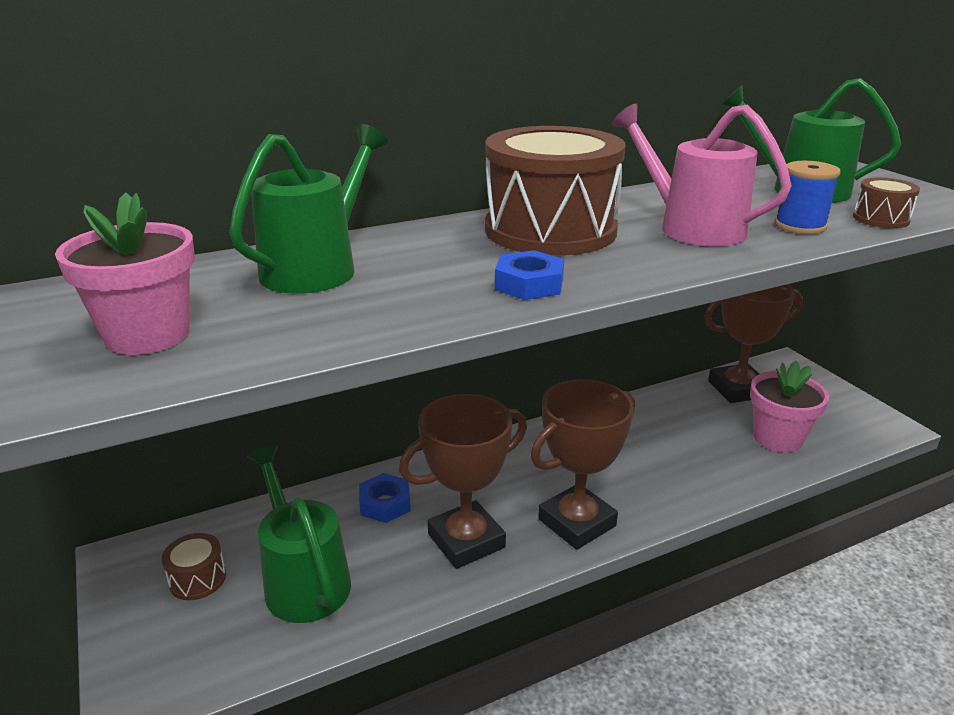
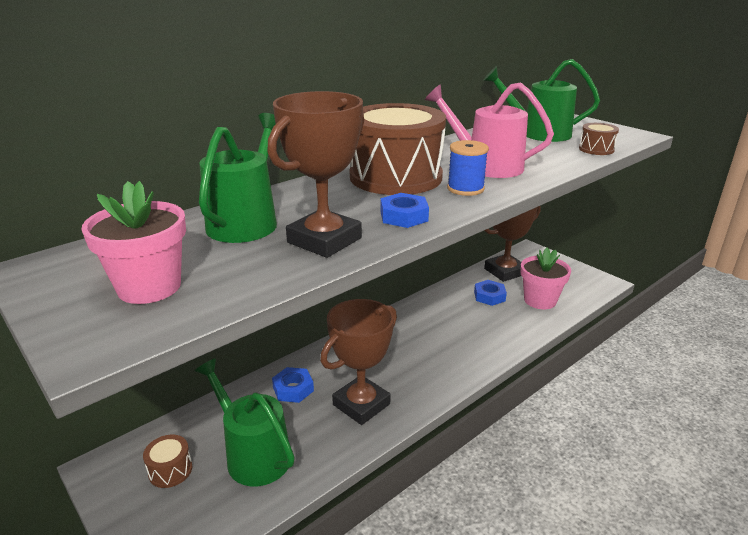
camera: 15 degrees left, 0 degrees up
(576, 522) = (432, 378): brown trophy -> brown trophy (324, 240)
(702, 421) = (489, 296): none -> blue nut
(800, 226) = (551, 158): blue spool -> blue spool (465, 189)

